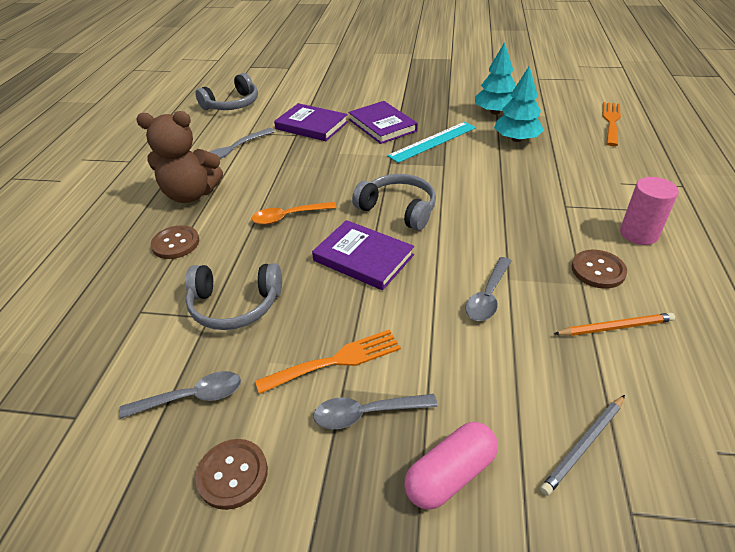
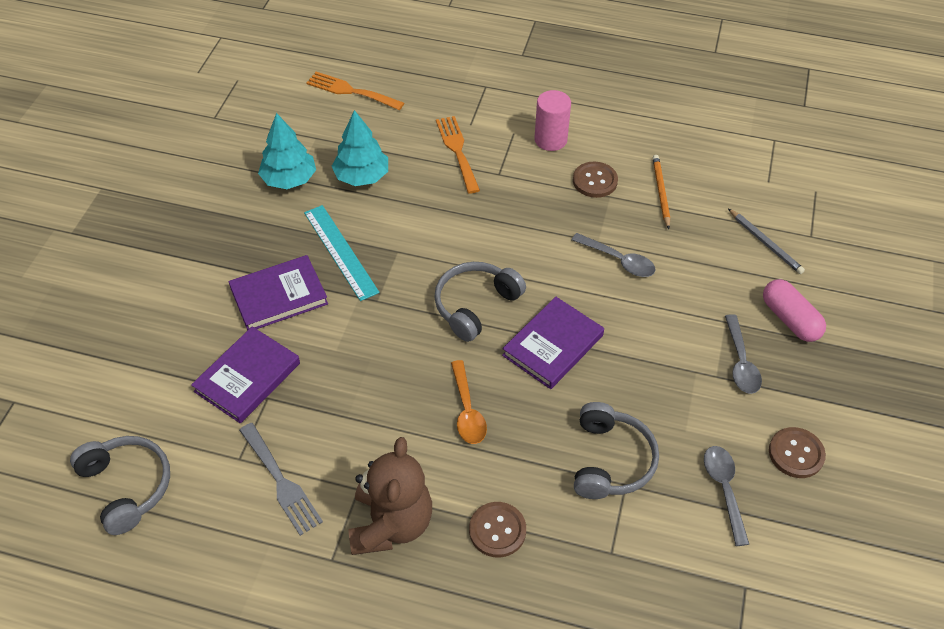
camera: 85 degrees left, 10 degrees up
(336, 361) = (687, 378): orange fork -> orange fork (457, 151)

